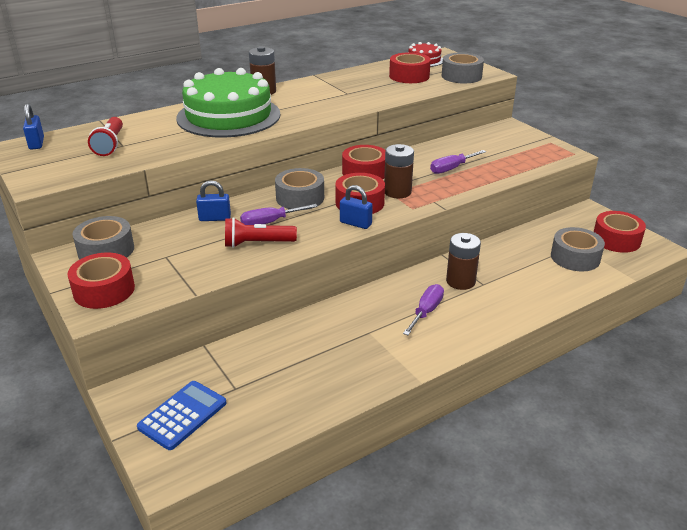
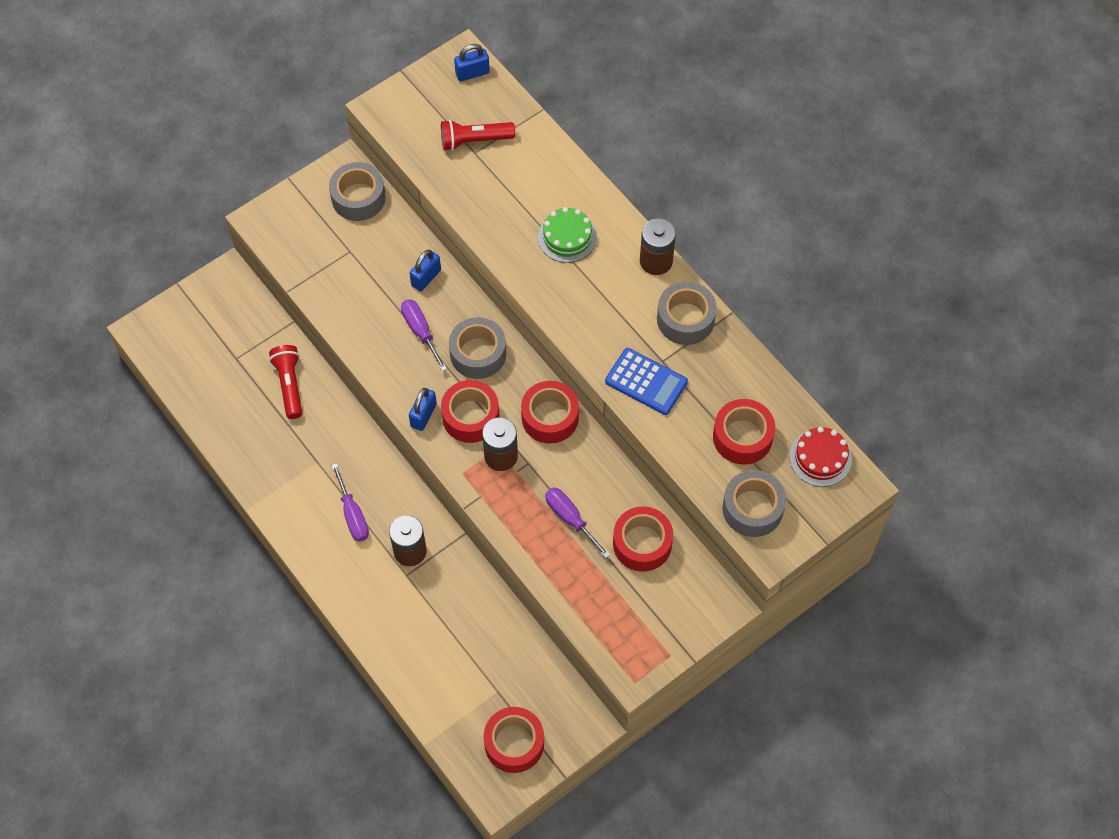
camera: 85 degrees right, 30 degrees up
(104, 290) = (292, 217): red tape -> red tape (642, 543)
(182, 415) = (203, 325): blue calculator -> blue calculator (646, 382)
(215, 218) = (426, 278): blue padlock -> blue padlock turned 45 degrees clockwise
(228, 116) = (567, 237): green cake -> green cake, size x0.46
(257, 243) = (377, 326): red flashlight -> red flashlight (290, 385)
(426, 311) = (352, 515): purple screwdriver -> purple screwdriver turned 45 degrees clockwise
(575, 257) = (468, 684): grey tape -> grey tape (685, 319)

